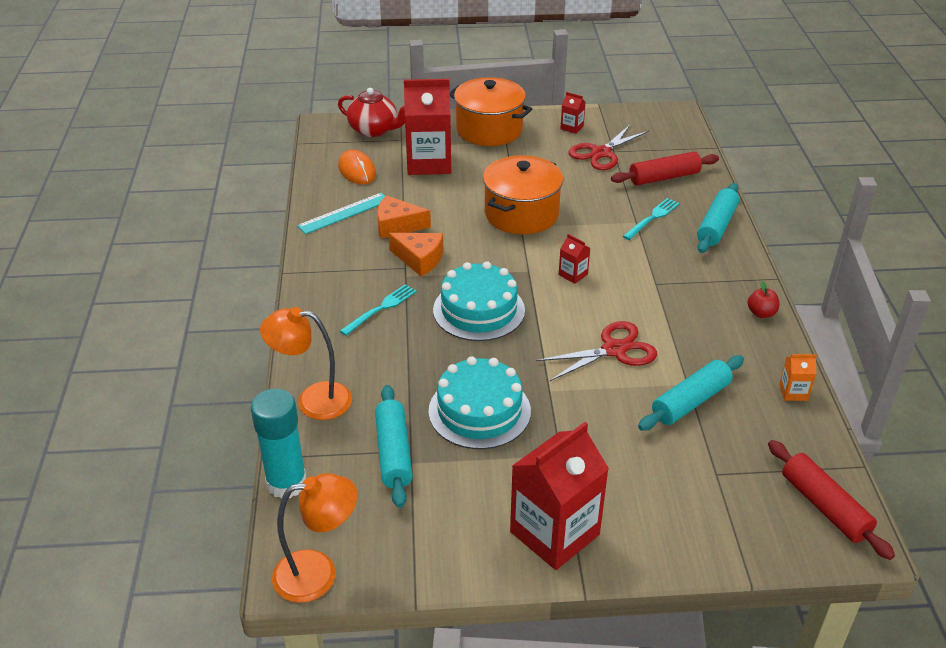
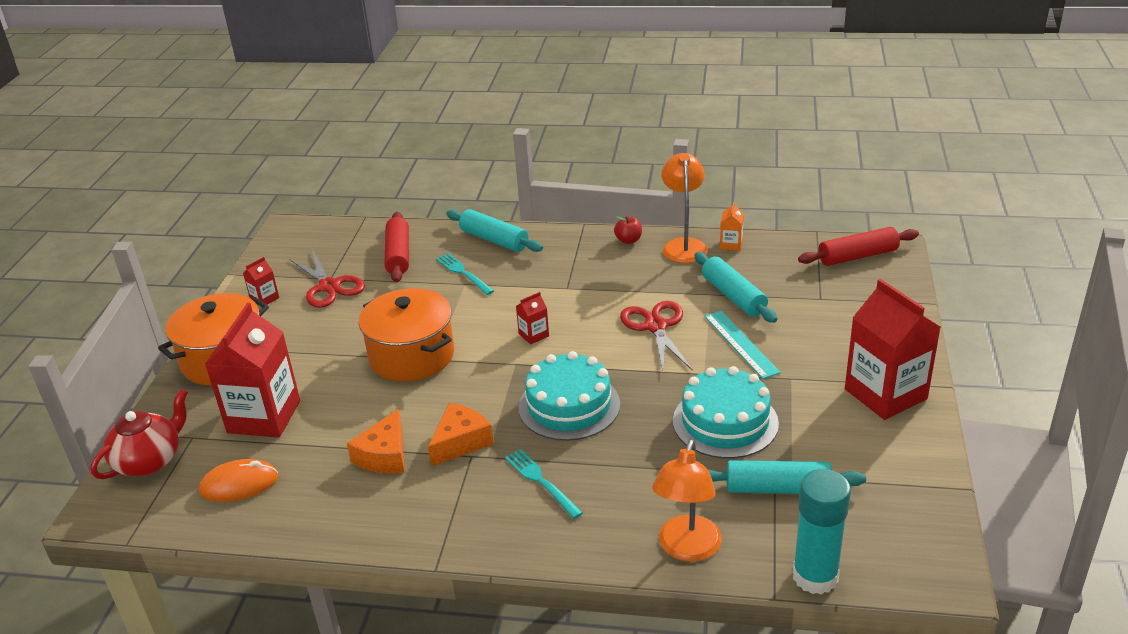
camera: 75 degrees left, 5 degrees down
(318, 573) = (939, 555): orange lamp -> orange lamp (684, 245)
(344, 213) = (332, 502): turquoise ruler -> turquoise ruler (741, 344)

